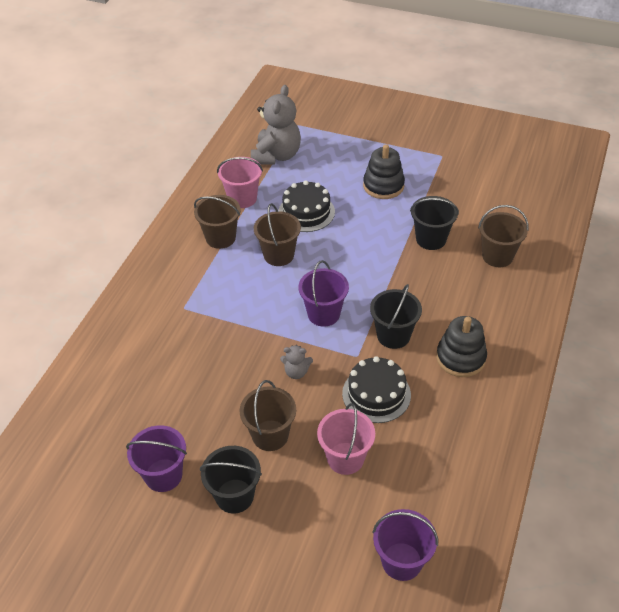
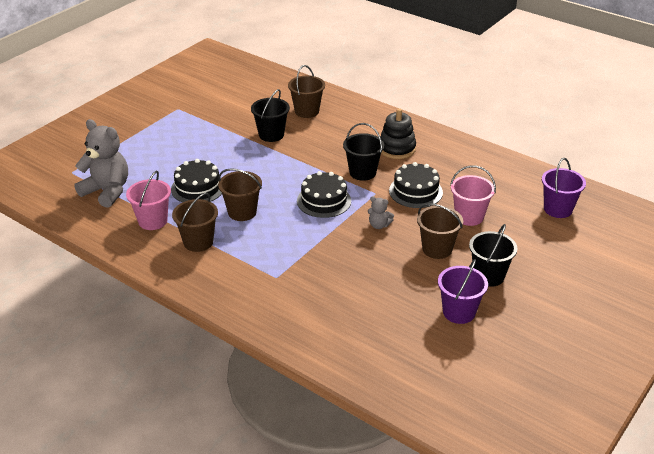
camera: 75 degrees left, 10 degrees down
(296, 372) = (379, 225): grey teddy bear -> grey teddy bear turned 90 degrees clockwise
(323, 314) = (324, 201): purple bucket -> black cake
(383, 186) = (193, 143): black stacking toy -> none

